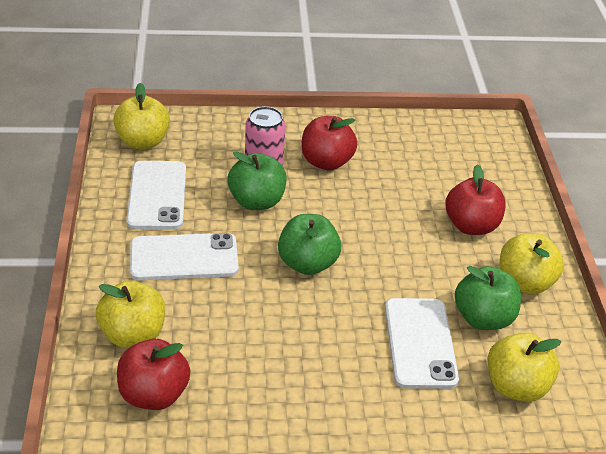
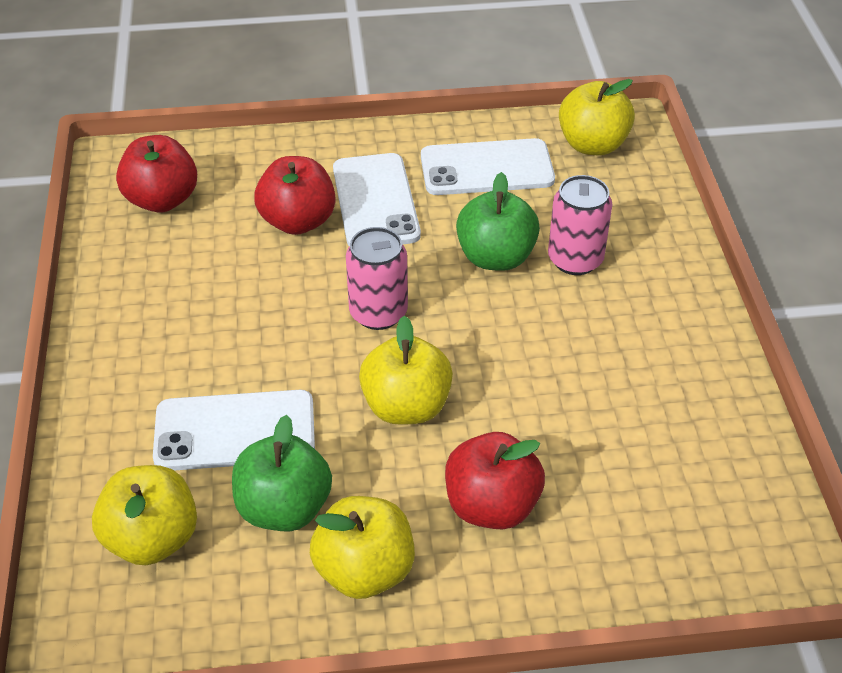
camera: 90 degrees right, 5 degrees up
(133, 334) = (248, 176): yellow apple -> yellow apple (406, 406)
(307, 263) = (378, 313): green apple -> pink can
(326, 162) = (605, 326): red apple -> red apple (298, 221)

